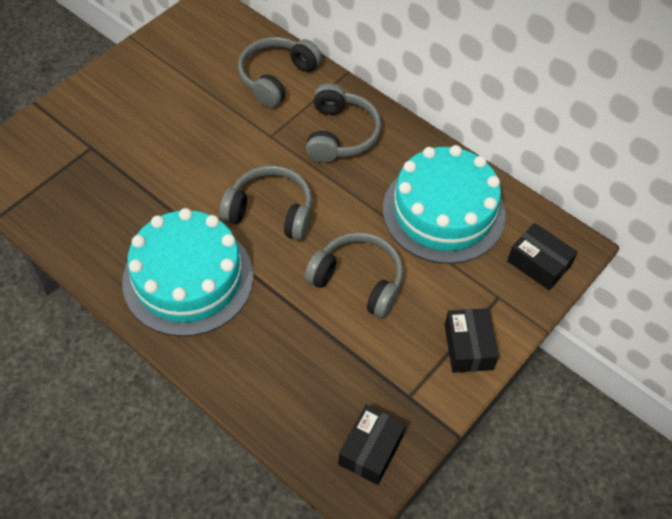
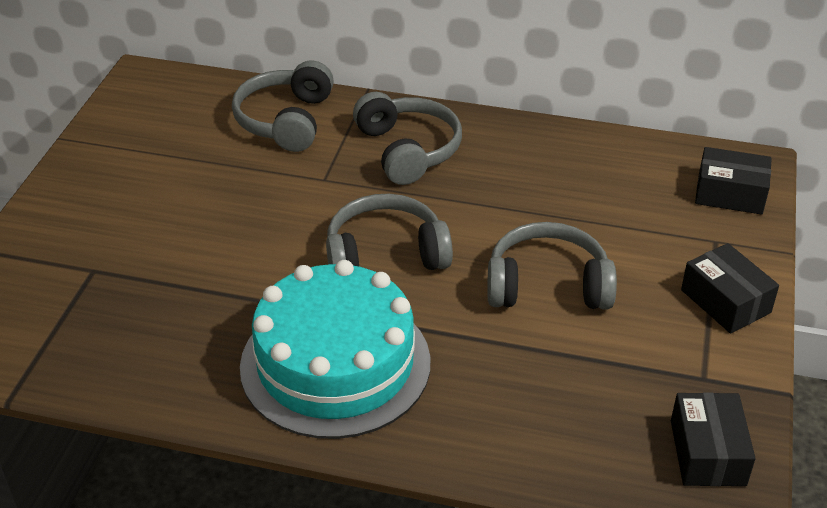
camera: 25 degrees left, 15 degrees down
(443, 212) = (587, 183): turquoise cake -> none

